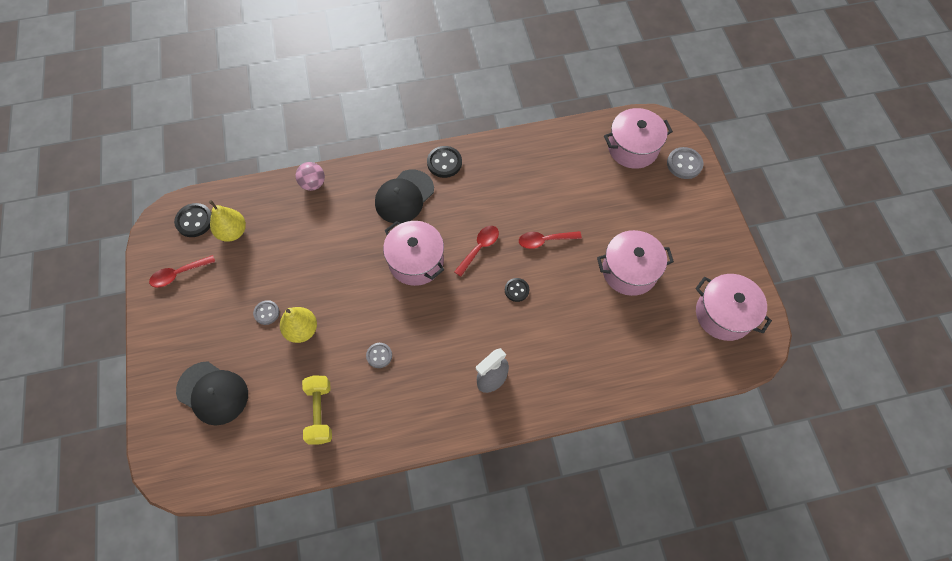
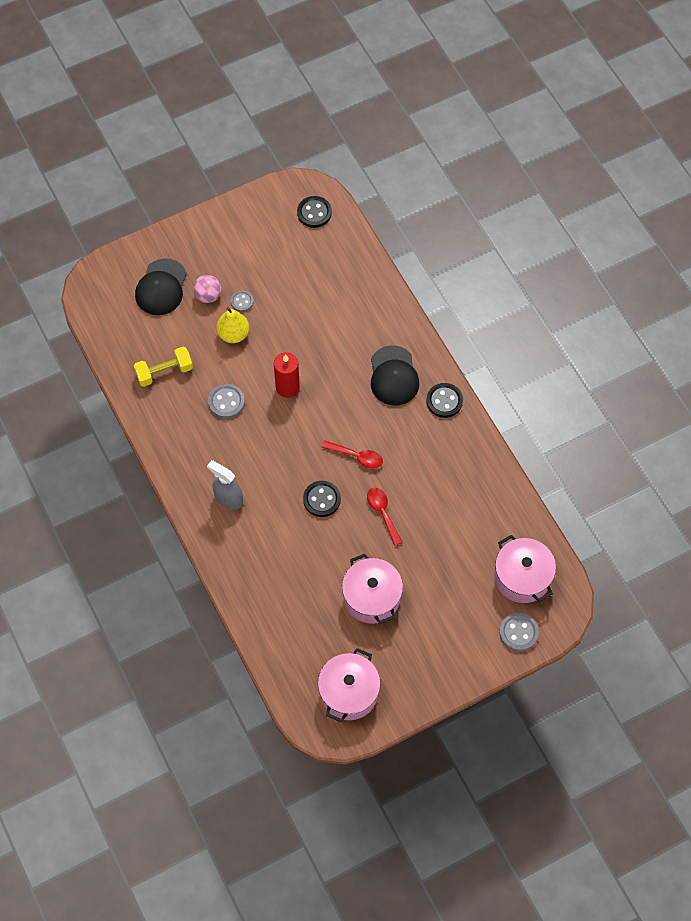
camera: 75 degrees right, 0 degrees up
(178, 274) = (259, 221): red spoon -> none
(233, 232) = (312, 247): yellow pear -> none
(313, 184) = (383, 294): pink ball -> pink ball (208, 296)
(379, 355) = (226, 402): grey button -> grey button, size x1.55
(383, 292) = (287, 387): none -> red candle
(404, 197) = (393, 376): black cap -> black cap turned 120 degrees counterclockwise
(416, 261) = (327, 405): pink pot -> none
(516, 290) = (321, 499): black button -> black button, size x1.55

